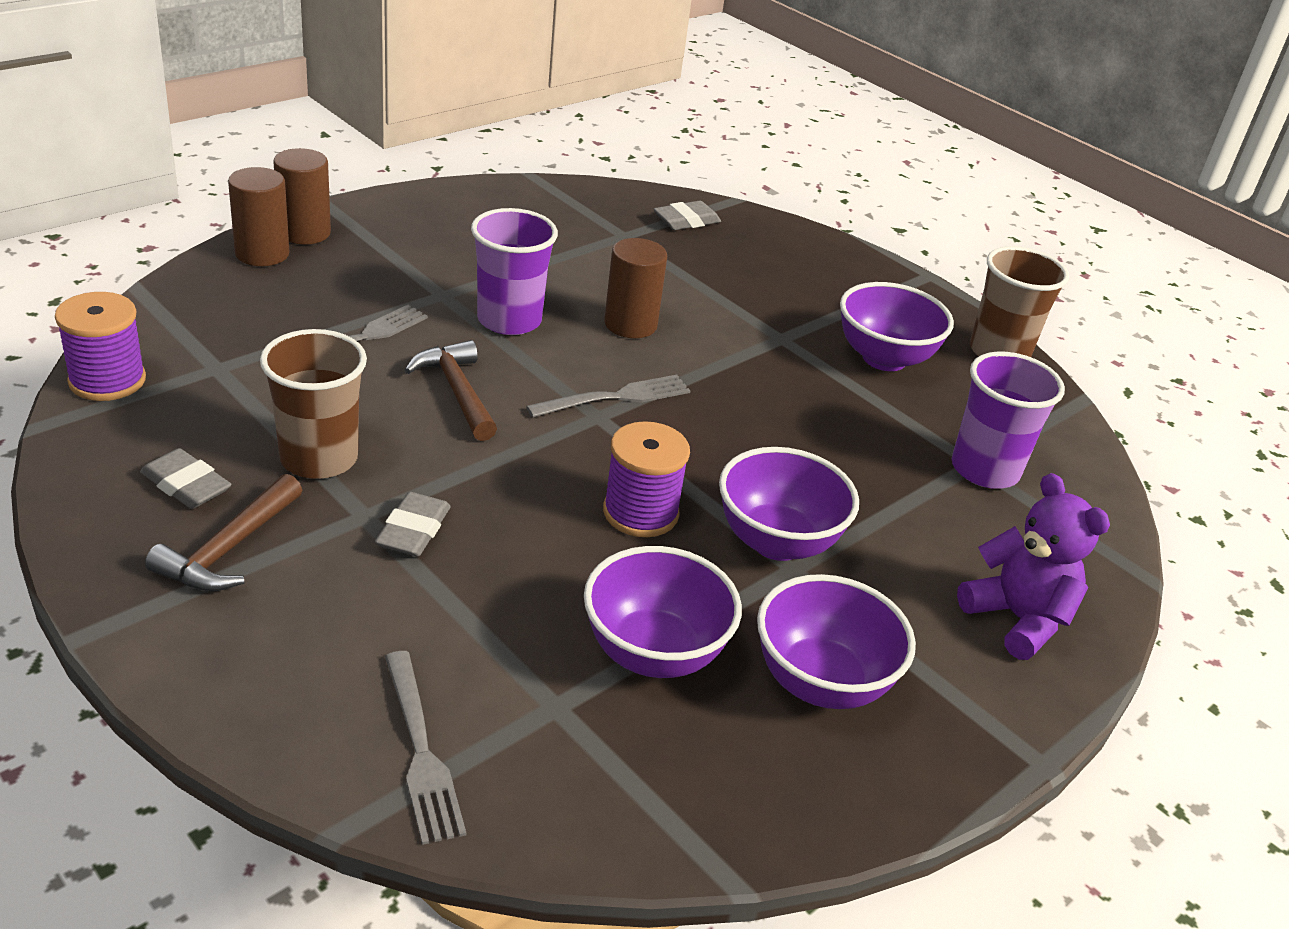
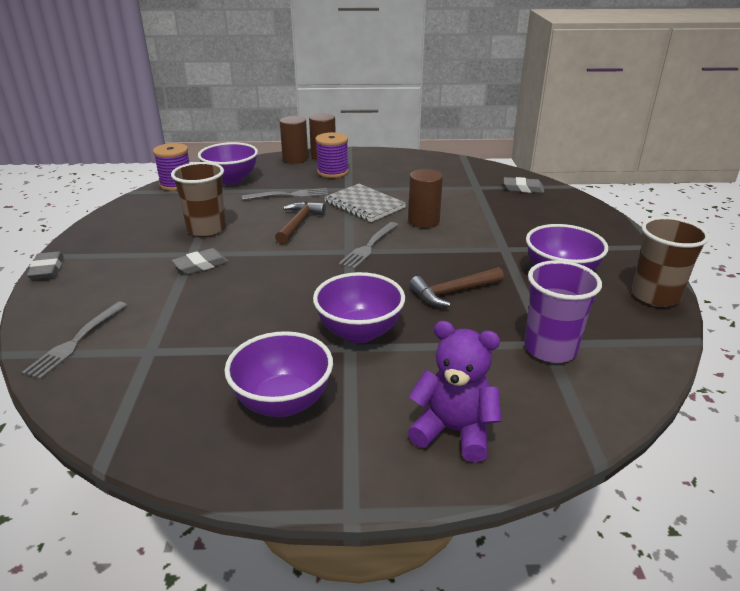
camera: 45 degrees right, 5 degrees down
(186, 485) = (148, 223): grey eraser -> grey eraser (47, 269)
(229, 549) = (128, 247): brown hammer -> brown hammer (453, 292)
(509, 320) = (364, 205): purple cup -> grey notebook
(615, 397) = (369, 246): grey fork -> grey fork turned 105 degrees clockwise
(640, 512) = (308, 294): purple spool -> purple spool (332, 172)
(654, 653) = (223, 351): purple bowl -> purple bowl (231, 179)
(1017, 619) = (454, 431): purple teddy bear -> purple teddy bear turned 75 degrees counterclockwise

